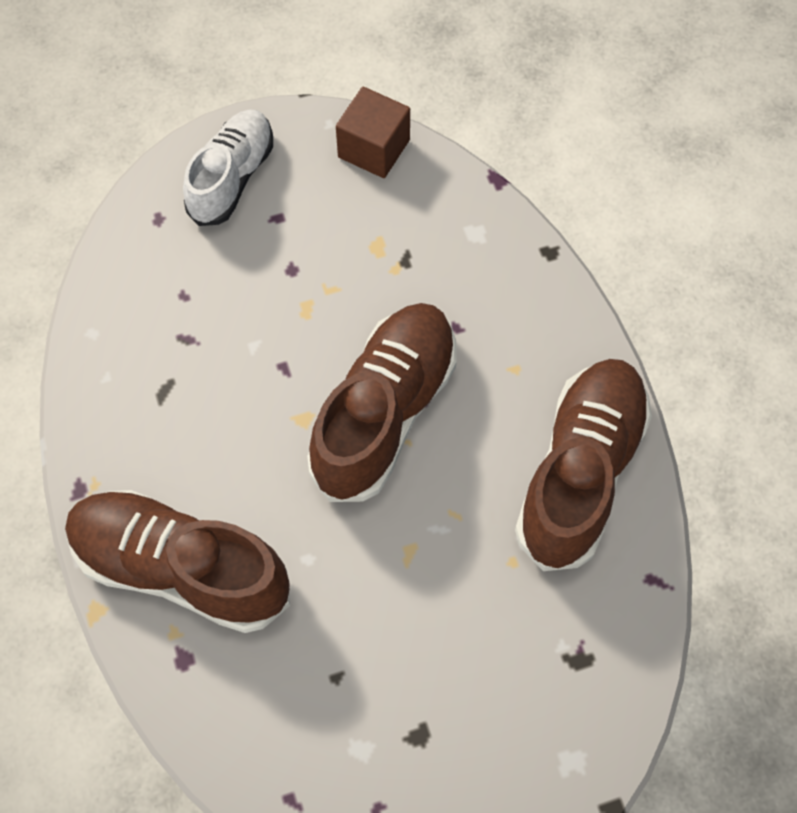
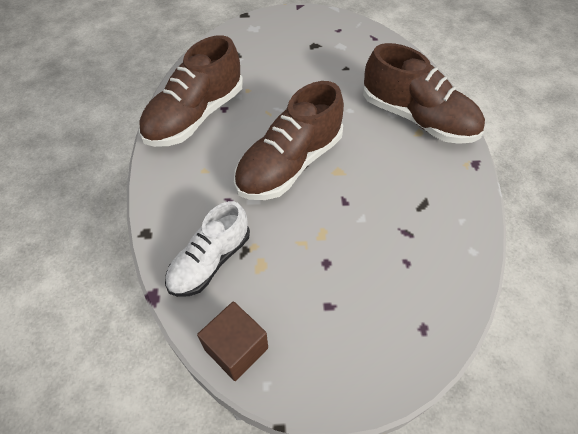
camera: 165 degrees left, 10 degrees down
(231, 178) = (359, 351): white shoe -> white shoe (210, 261)

